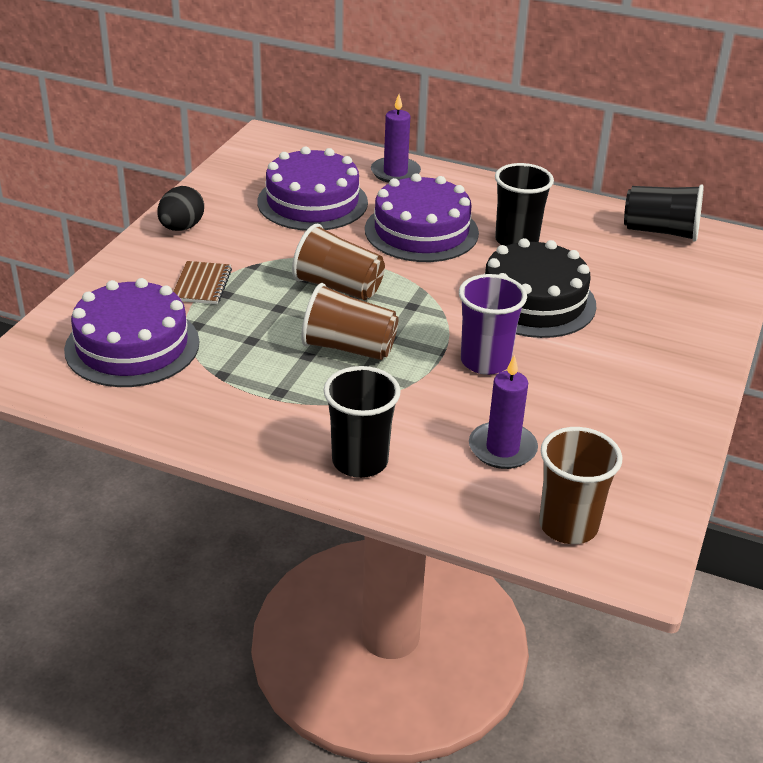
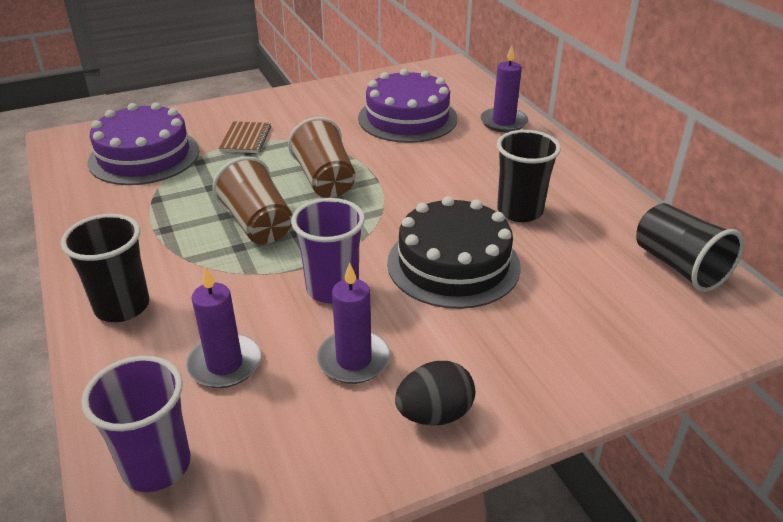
camera: 45 degrees right, 0 degrees up
(181, 227) = (297, 100): black egg -> black egg (434, 414)
(202, 285) = (246, 139): brown notebook -> brown notebook turned 45 degrees counterclockwise
(421, 231) = (452, 170): purple cake -> none
(568, 526) = (156, 465): brown cup -> purple cup
(574, 396) = (354, 360): none -> purple candle

